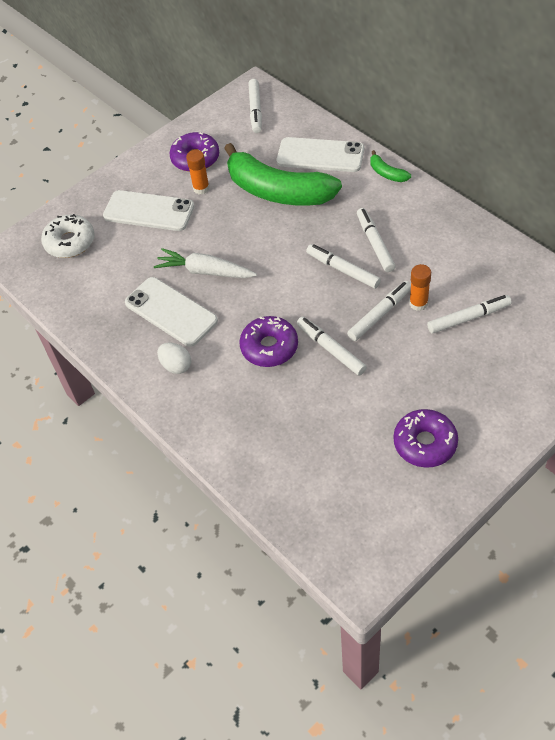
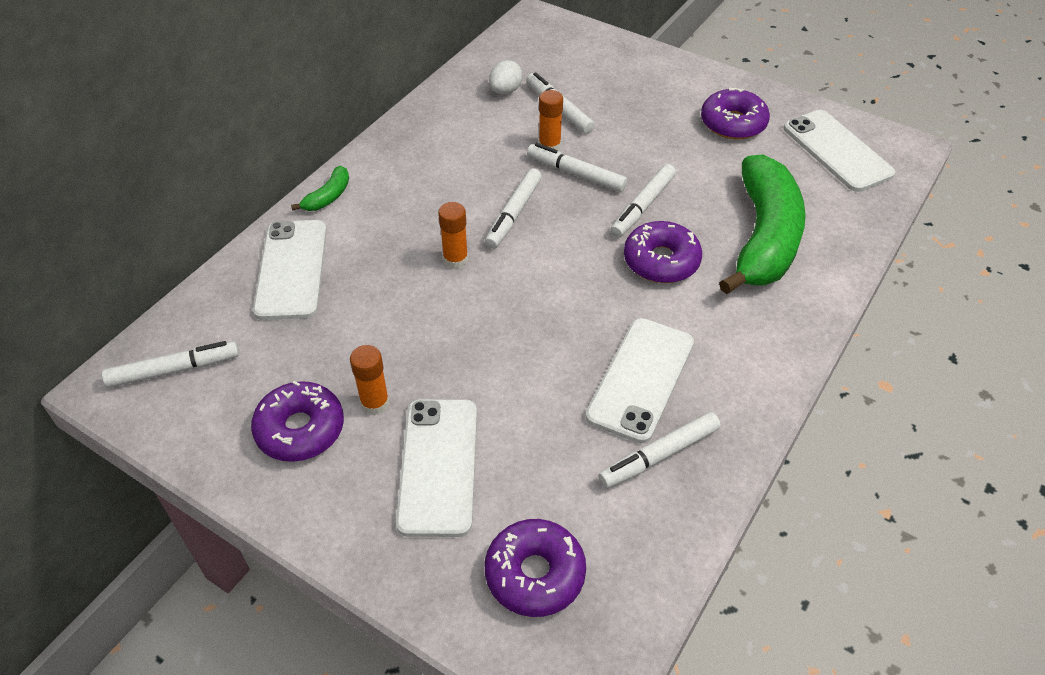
camera: 110 degrees left, 5 degrees down
(70, 242) = (535, 574): white donut -> purple donut
(176, 366) = (730, 349): white egg -> white egg (505, 91)
(205, 271) = (553, 356): white carrot -> none
(278, 191) = (373, 304): green banana -> green banana (763, 238)
(305, 233) = (455, 260): none -> orange glue stick
(367, 516) = (837, 151): none -> white phone
(375, 244) = (461, 192): white marker -> white marker (659, 456)

